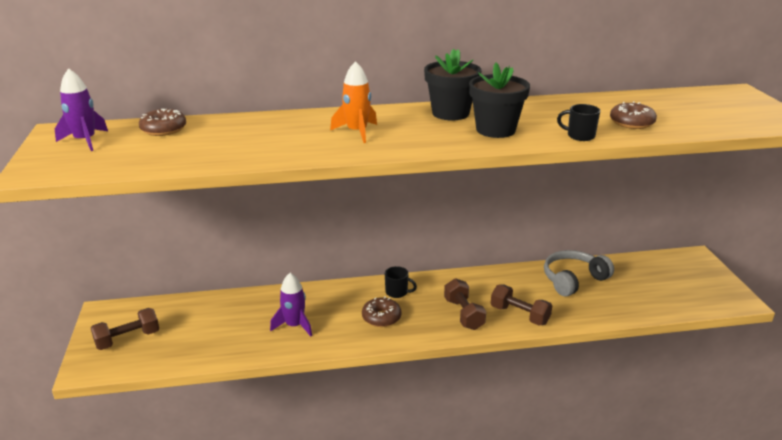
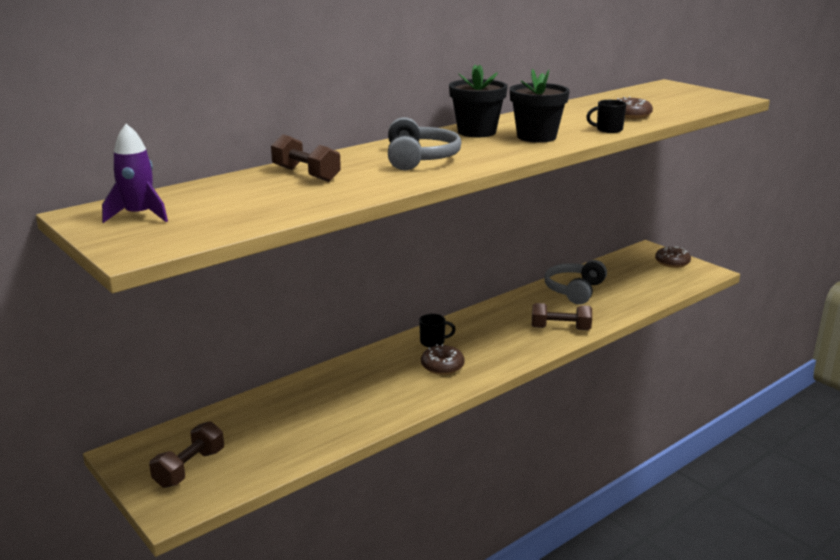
camera: 30 degrees left, 5 degrees down
(163, 129) = (213, 191): brown donut -> brown donut (672, 262)
(294, 325) = (364, 398): purple rocket -> none
(357, 132) = (419, 158): orange rocket -> grey headphones
(463, 314) = (513, 342): brown dumbbell -> brown dumbbell (306, 174)

